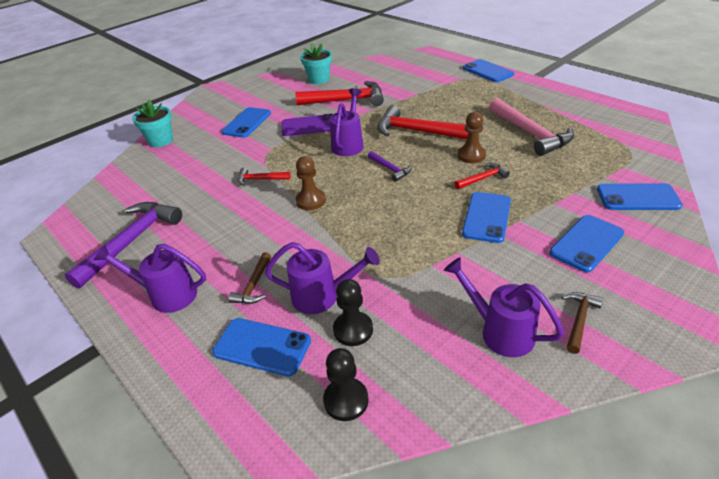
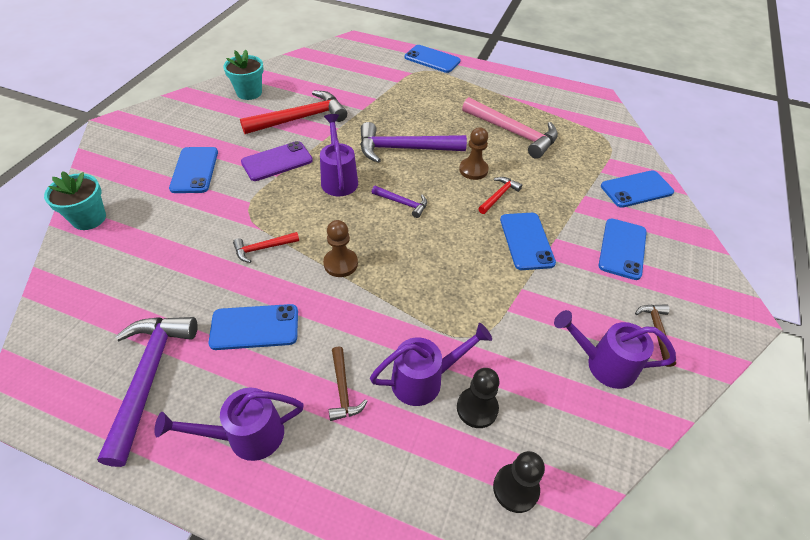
camera: 30 degrees left, 10 degrees up
(262, 346) = (398, 461): blue phone -> blue phone (254, 327)
(418, 131) = (404, 149): red hammer -> purple hammer

